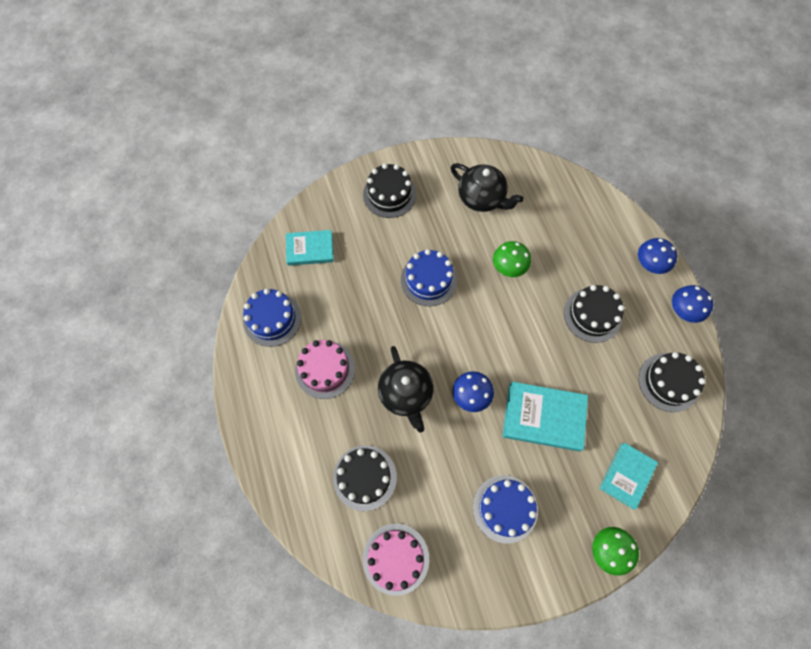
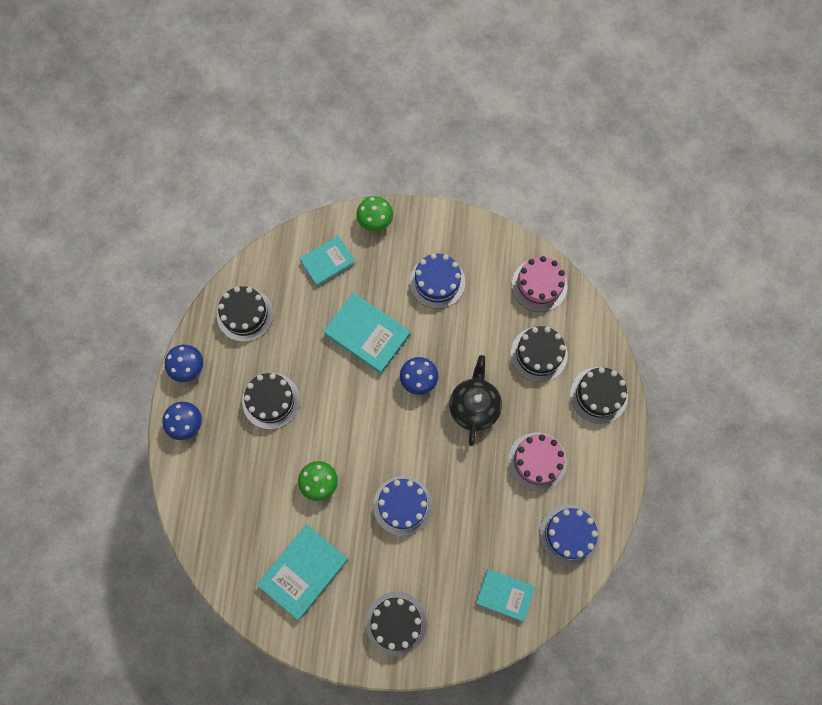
camera: 155 degrees left, 5 degrees up
(288, 462) = (598, 395): none -> black cake
(482, 198) = (303, 572): black teapot -> turquoise book

